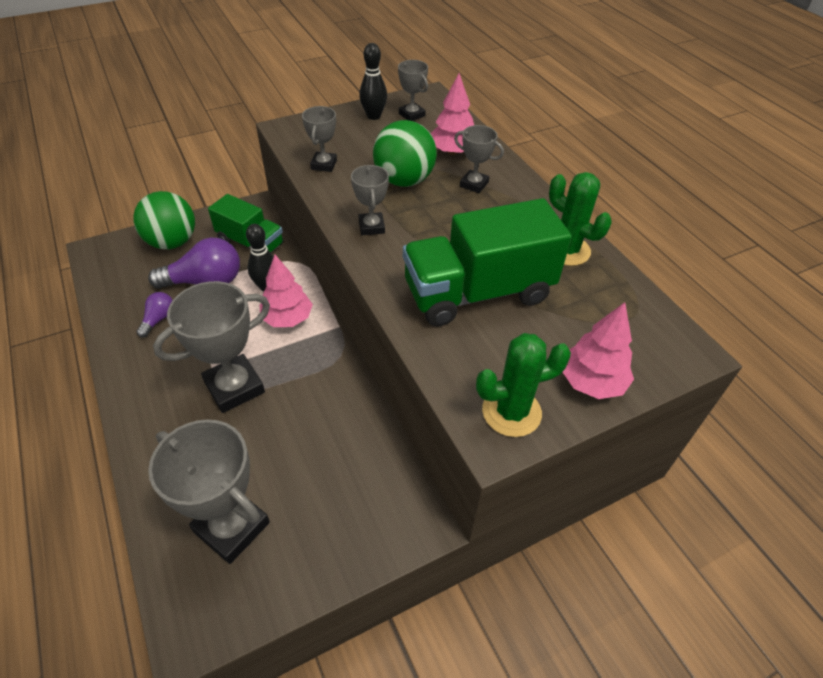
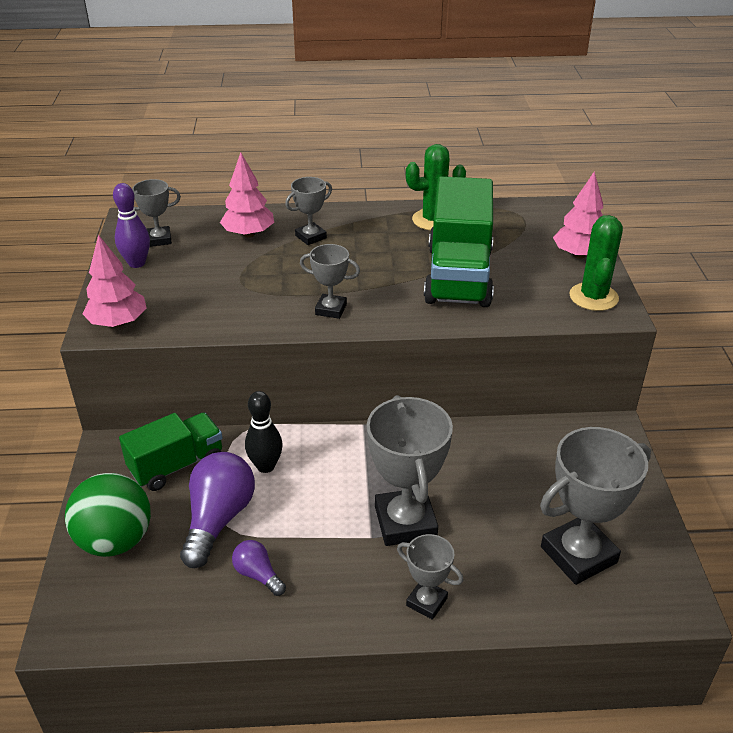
camera: 65 degrees left, 10 degrees down
(287, 318) = (328, 460): pink tree -> pink tree (118, 323)
(324, 165) = (199, 316): grey trophy -> grey trophy (426, 602)
(373, 116) = (137, 263): black bowling pin -> purple bowling pin
(404, 180) = (272, 273): green ball -> none

